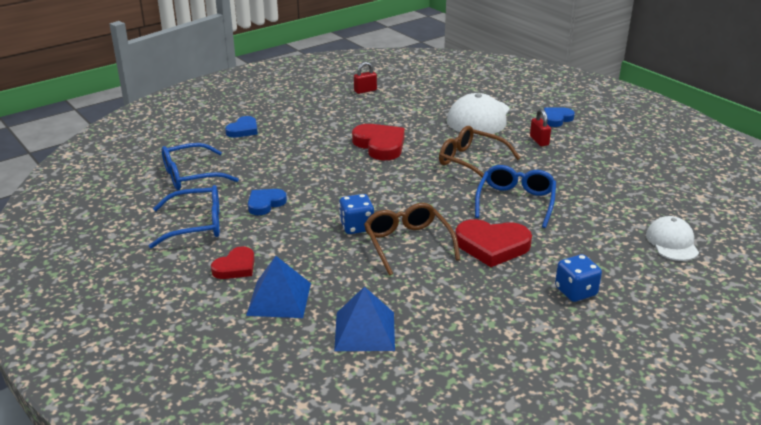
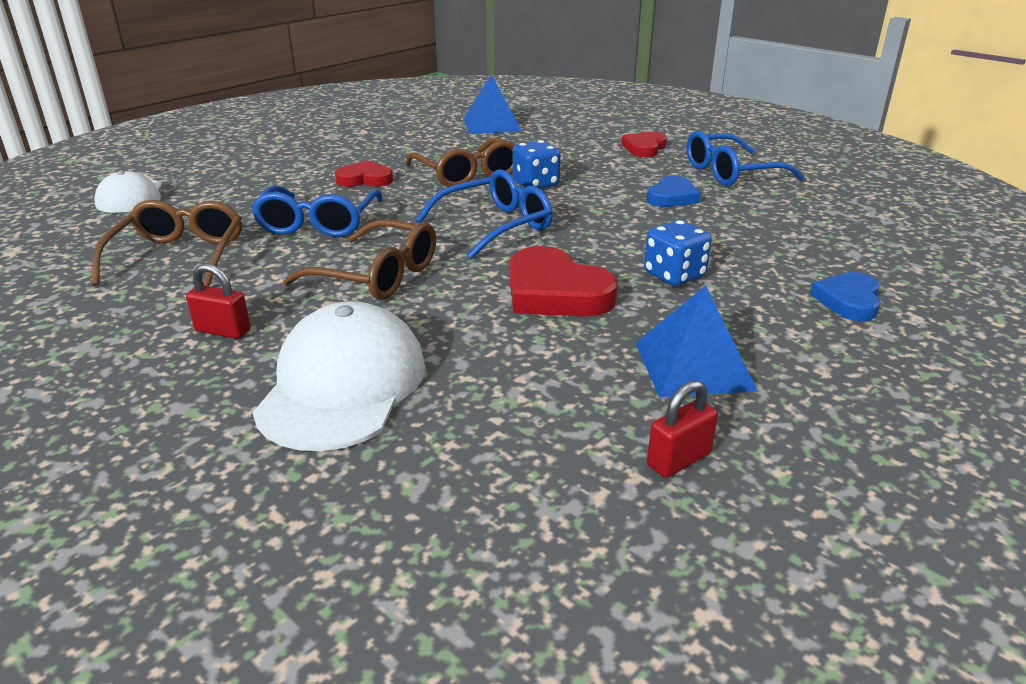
camera: 170 degrees right, 0 degrees up
(191, 176) = (820, 219): blue glasses -> blue glasses (496, 226)
(279, 299) = (581, 134): blue pyramid -> blue pyramid (694, 366)
(492, 246) = (365, 179): red heart -> red heart, size x0.62
(539, 141) = (223, 331): red padlock -> red padlock turned 45 degrees counterclockwise
(556, 119) = (139, 400): blue heart -> none
(575, 291) = (285, 154): blue dice -> blue dice (674, 275)
(591, 183) = (179, 256): none -> brown glasses

